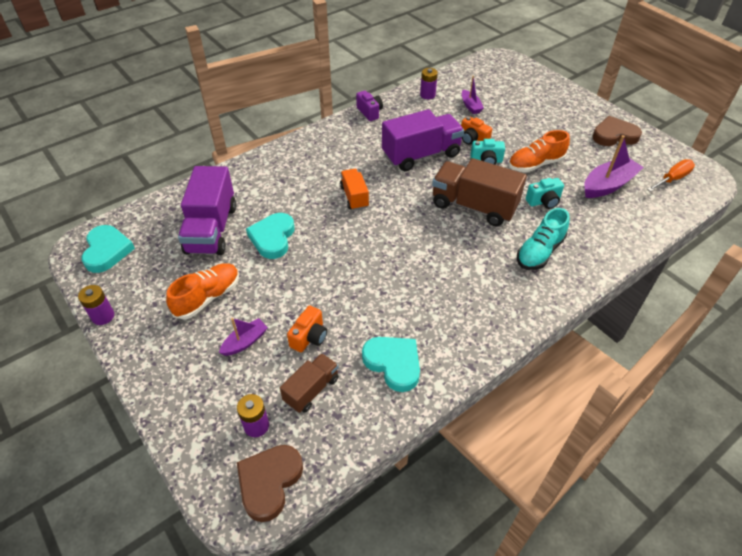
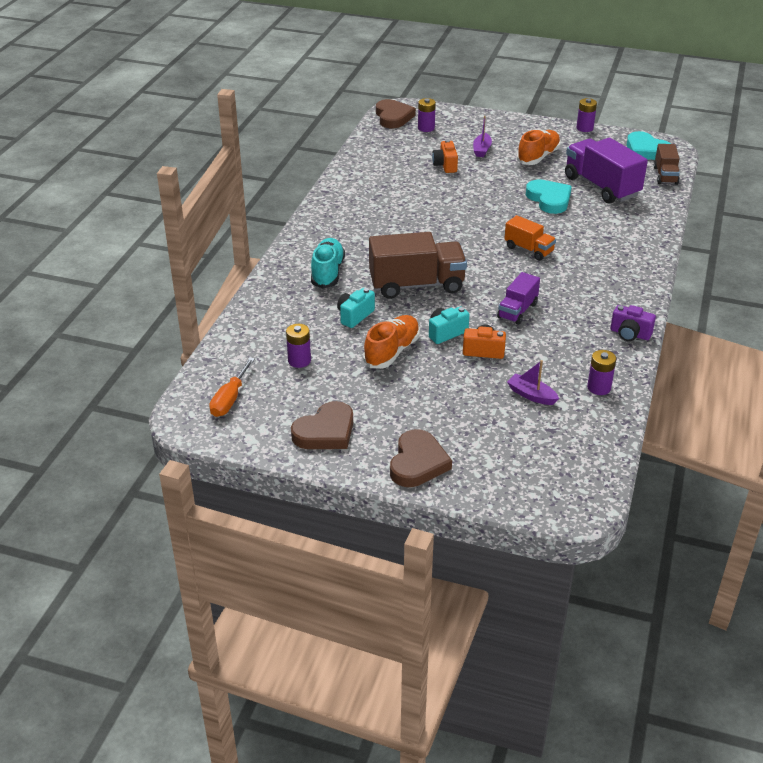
camera: 145 degrees right, 10 degrees down
(208, 297) = (538, 157): orange shoe -> orange shoe turned 150 degrees counterclockwise
(311, 390) = (413, 148): brown truck -> brown truck (665, 175)
(393, 363) = (377, 174): turquoise heart -> none
(421, 155) = (517, 311): purple truck -> purple truck, size x0.55
(568, 101) = (418, 463): none -> brown heart
(608, 185) = (299, 360): purple boat -> purple battery

